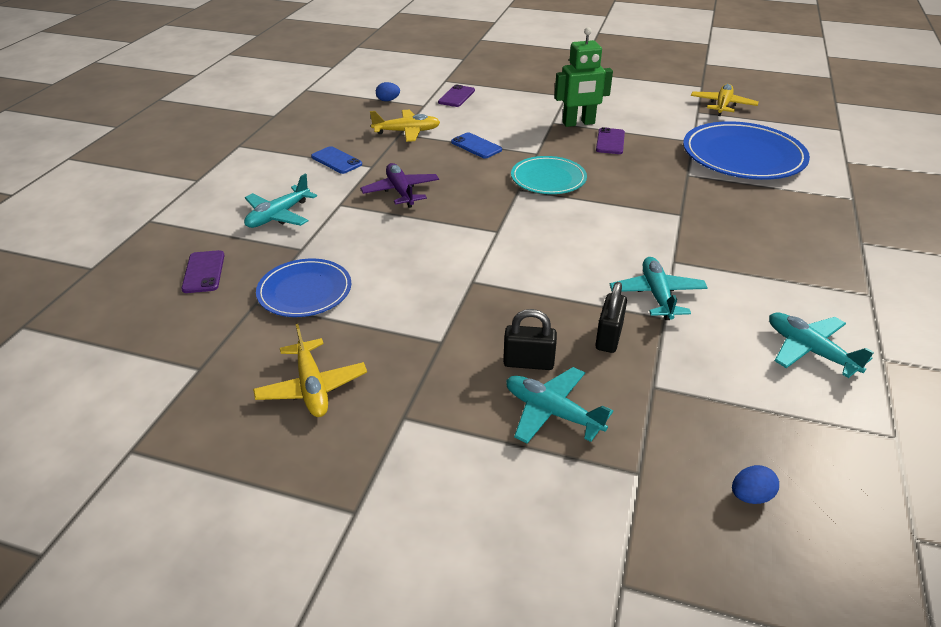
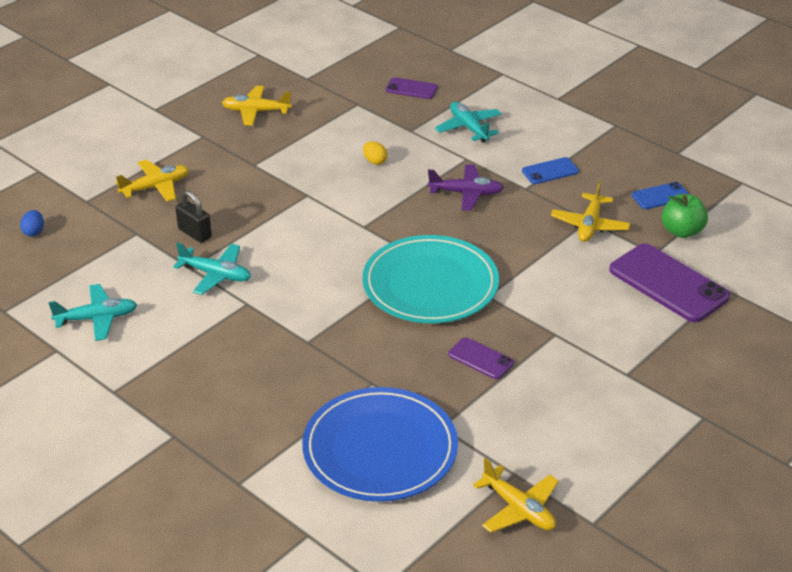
camera: 115 degrees right, 0 degrees up
(305, 291) = (355, 124): blue plate -> none
(378, 255) = (375, 161): none -> yellow egg
(388, 100) = (682, 231): blue egg -> green apple
(456, 96) = (668, 283): purple phone -> purple phone, size x1.96
(476, 146) = (529, 260): blue phone -> blue phone (660, 196)
(528, 362) = (203, 192): black padlock -> none
(548, 179) = (430, 284): turquoise plate -> turquoise plate, size x1.67
(552, 412) = (155, 187): turquoise plane -> yellow plane
(578, 123) = (541, 353): green robot -> none

